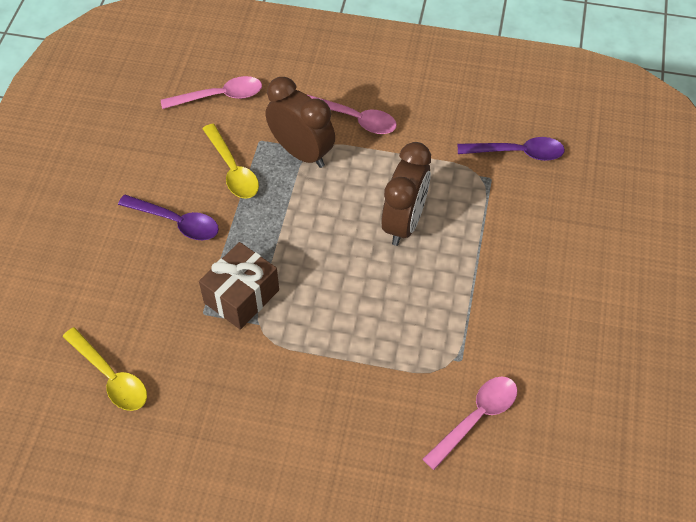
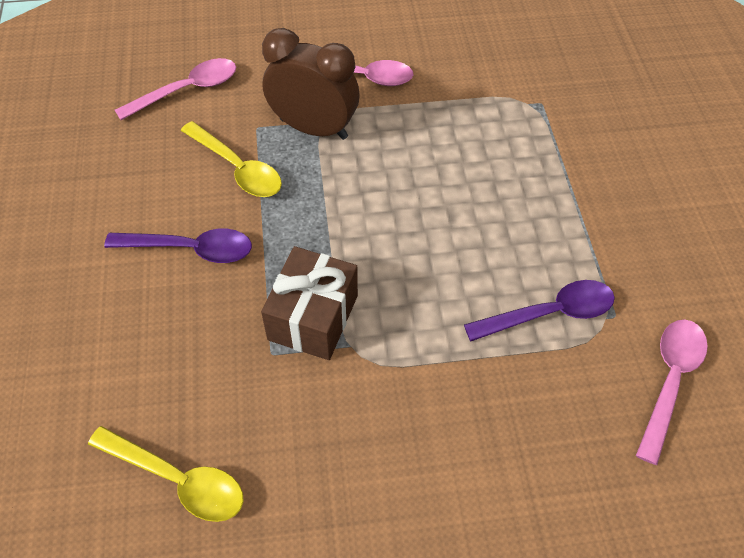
camera: 20 degrees left, 0 degrees up
(404, 223) = (470, 176): brown clock -> none
(517, 153) = (556, 70): purple spoon -> purple spoon (549, 313)

